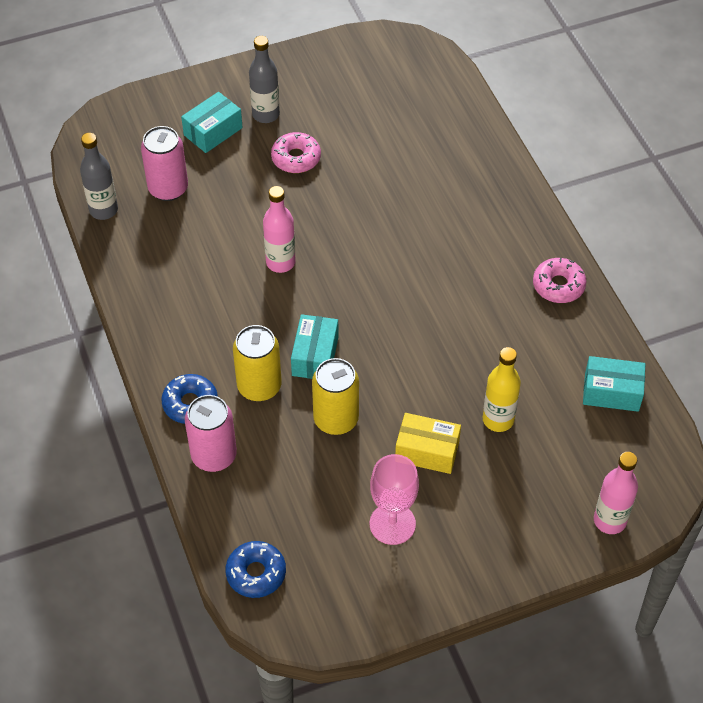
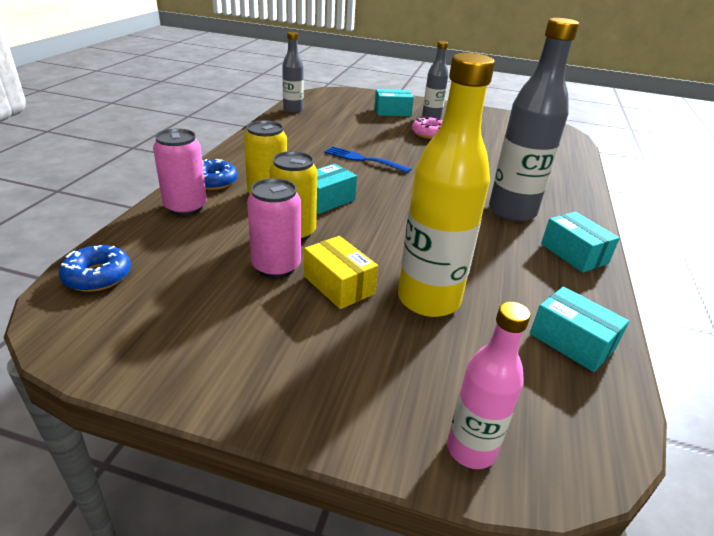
camera: 35 degrees right, 20 degrees down
(168, 188) = (338, 117): pink can -> pink can (276, 266)
(280, 262) = (363, 159): pink bottle -> blue fork
(392, 524) = (244, 311): pink goblet -> none
(476, 256) = (512, 211): none -> grey bottle
(498, 420) = (428, 300): yellow bottle -> yellow bottle, size x1.75
(558, 285) = (574, 253): pink donut -> turquoise box

